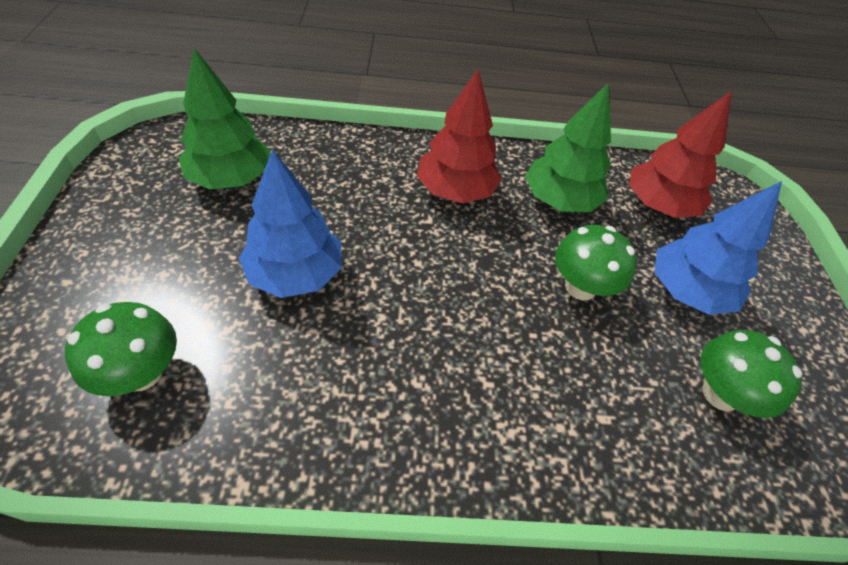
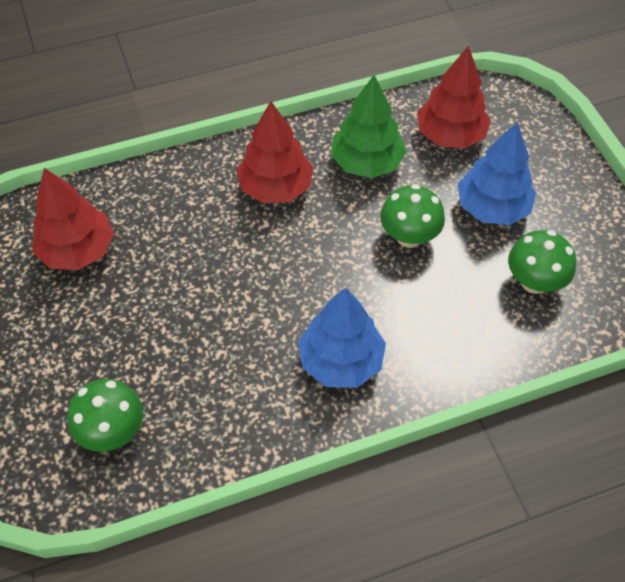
camera: 15 degrees left, 5 degrees up
(231, 178) = (78, 250): green tree -> red tree
(295, 274) = (182, 313): blue tree -> blue tree (341, 361)

